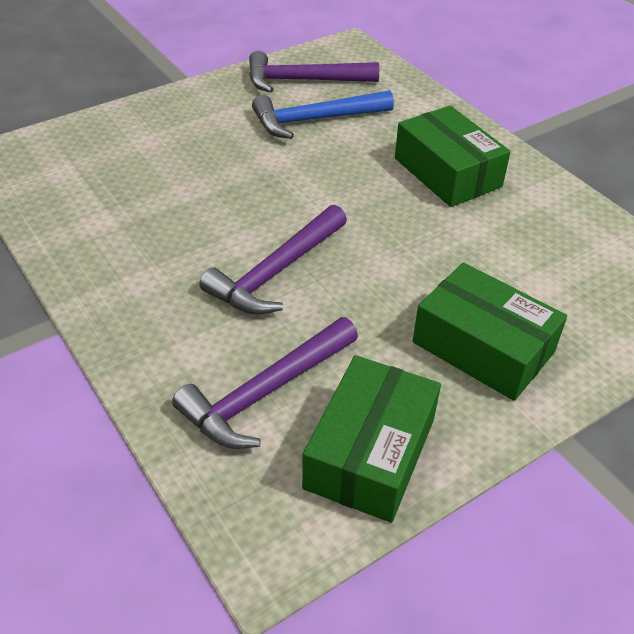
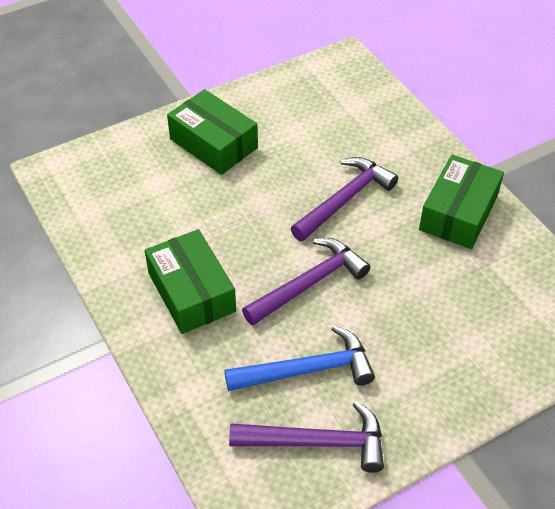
camera: 175 degrees left, 5 degrees up
(265, 393) = (349, 123): purple hammer -> purple hammer (309, 283)
(370, 453) = (293, 93): green box -> green box (458, 213)

